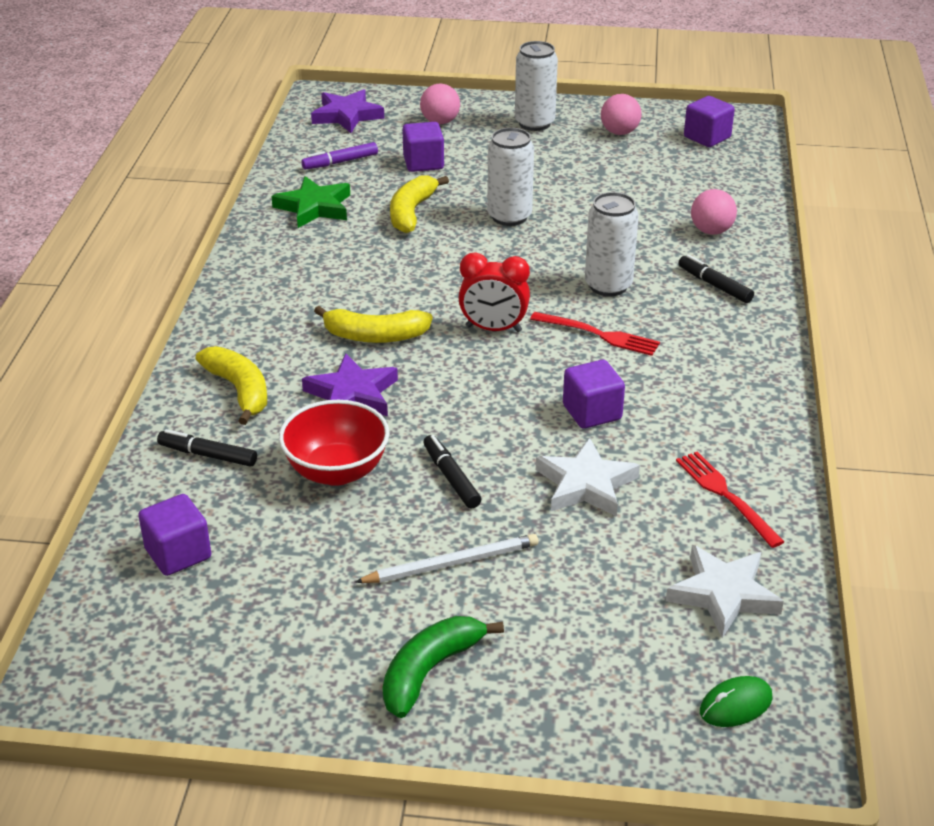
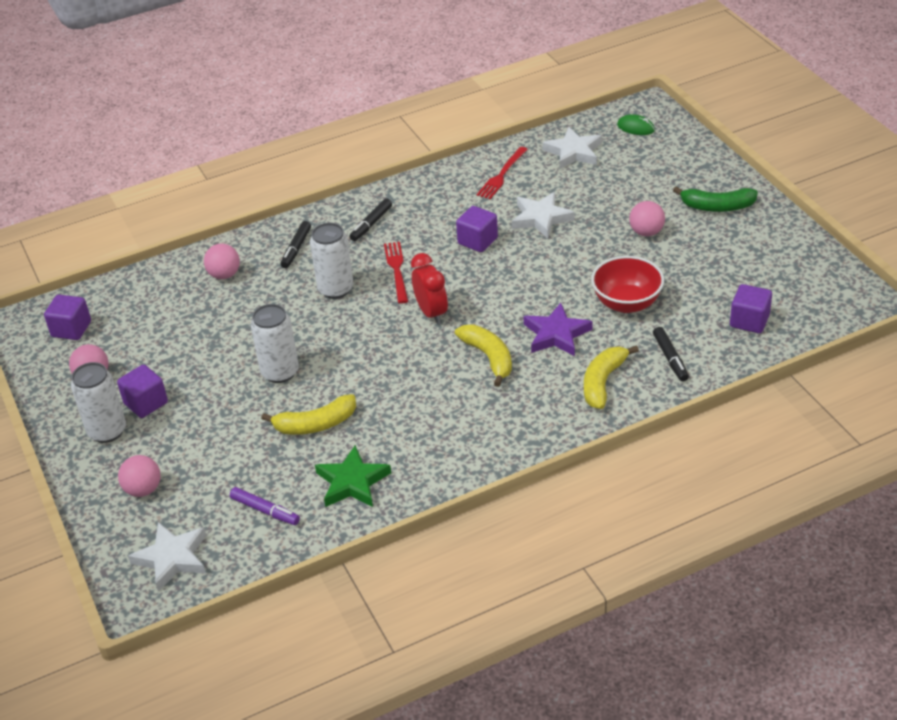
camera: 120 degrees left, 5 degrees up
(347, 115) = (172, 558): purple star -> white star
(423, 163) = (229, 460): purple cube -> purple cube (146, 403)
(451, 477) = (586, 262): black marker -> black marker (371, 224)
(451, 563) = (646, 232): white pencil -> pink ball

